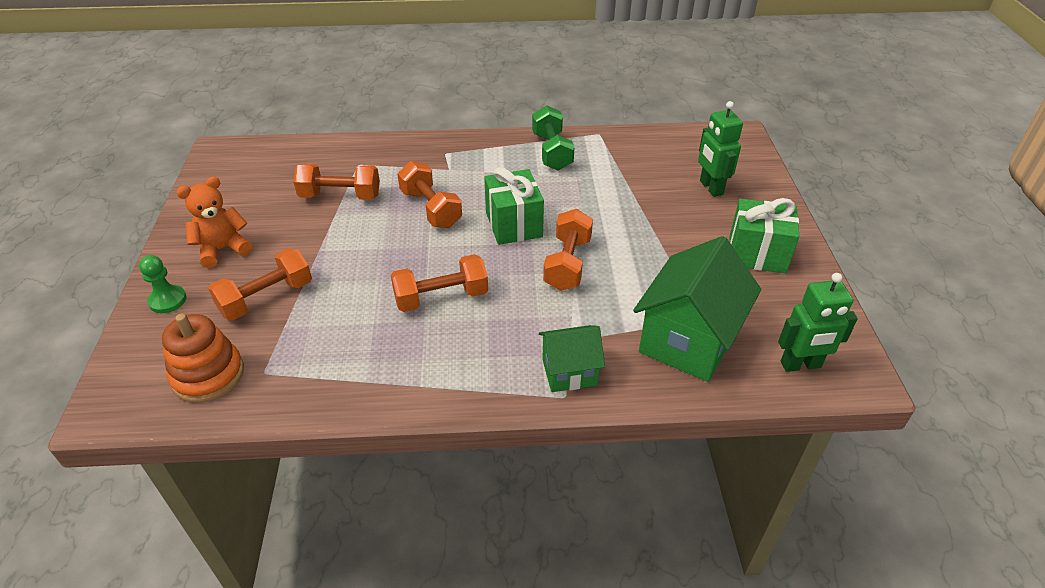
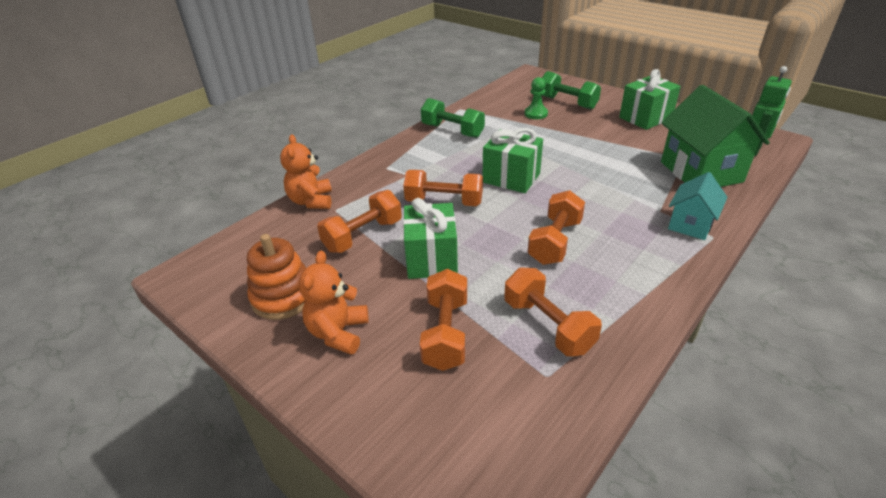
camera: 45 degrees left, 5 degrees down
(167, 300) = (366, 403): green pawn -> green pawn (536, 114)
(208, 375) = (513, 416): orange stacking toy -> orange stacking toy (283, 297)
(346, 244) = (431, 259): none -> green gift
(357, 147) = (311, 201): none -> orange teddy bear
(567, 264) = (580, 177): orange dumbbell -> orange dumbbell (548, 325)
(569, 372) = (690, 224): green house -> turquoise house
(710, 188) = (567, 103): green robot -> green dumbbell

